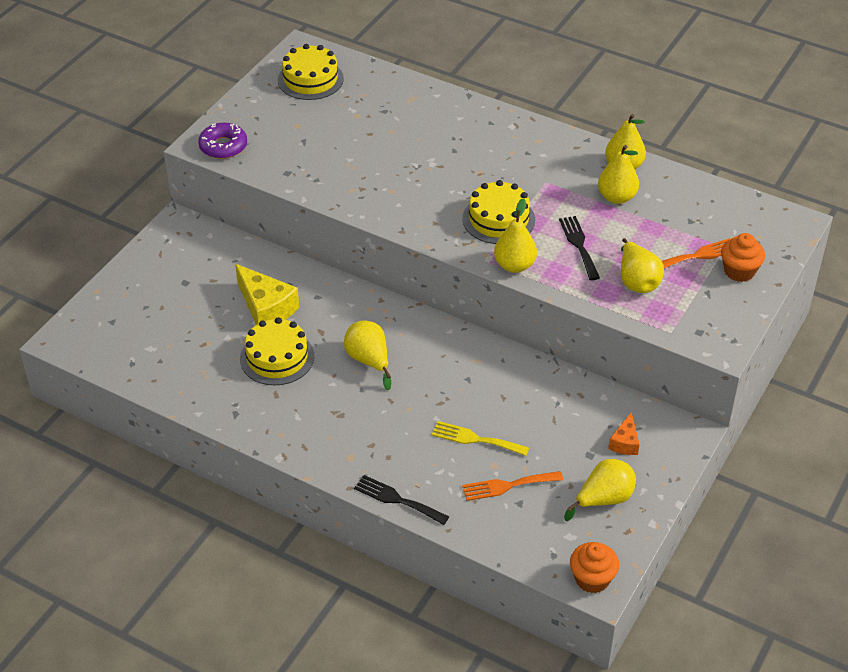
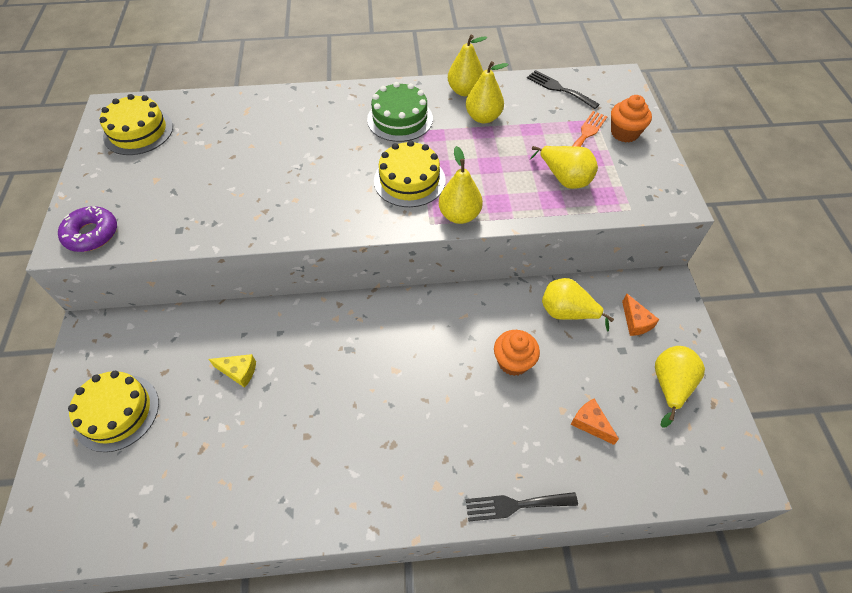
camera: 35 degrees left, 10 degrees up
(266, 308) = (239, 372): yellow cheese -> yellow cheese, size x0.54
(277, 357) = (287, 419): yellow cake -> yellow cake (117, 412)
(369, 360) = (375, 370): yellow pear -> yellow pear (567, 313)
(475, 439) = (526, 393): yellow fork -> none
(507, 486) = (590, 423): orange fork -> orange cheese
(538, 165) = (400, 119): none -> green cake
(579, 245) = (493, 171): black fork -> black fork (559, 89)
(592, 579) = (734, 473): orange cupcake -> orange cupcake (513, 362)

